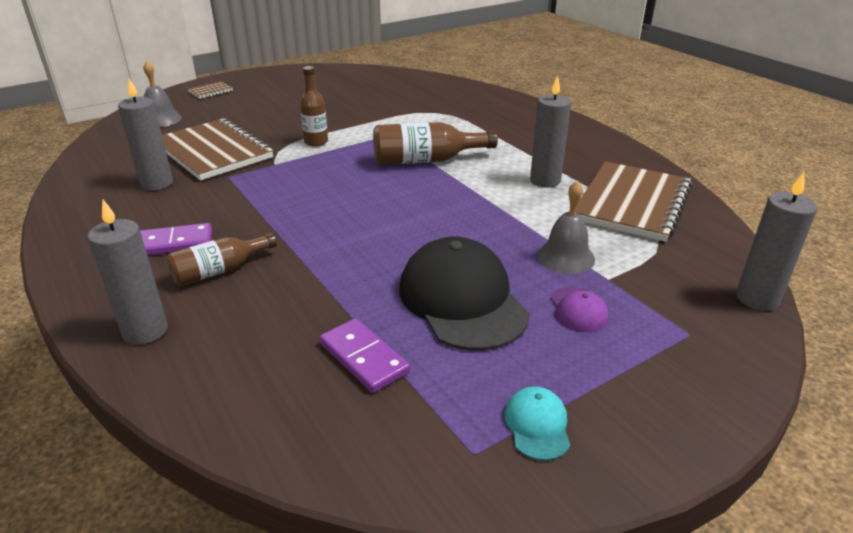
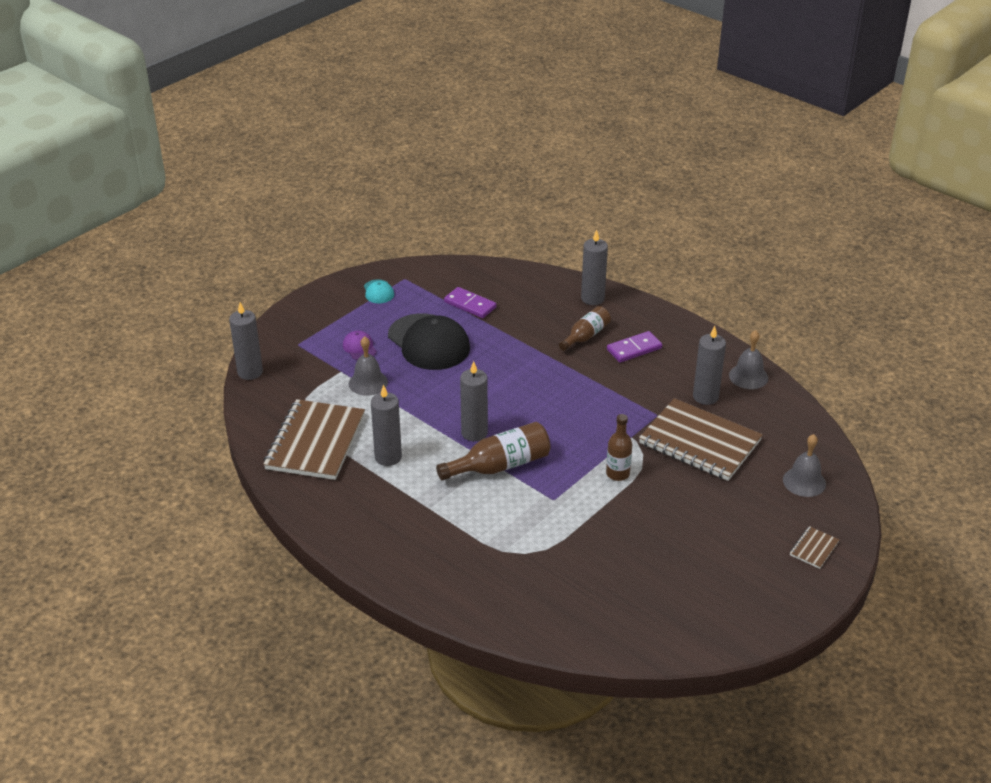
camera: 165 degrees right, 5 degrees up
(82, 194) = (748, 376): none -> grey bell
(441, 188) = (474, 433): none -> grey candle

